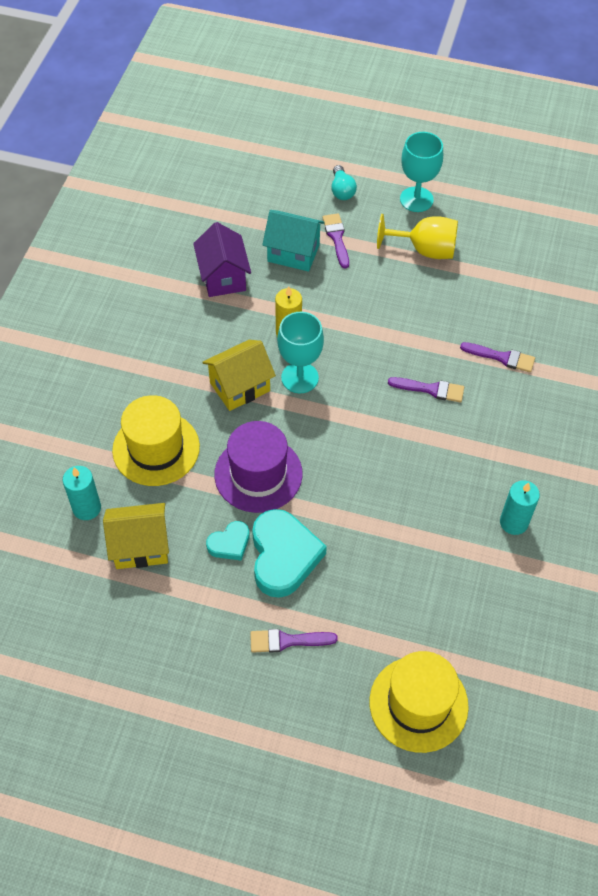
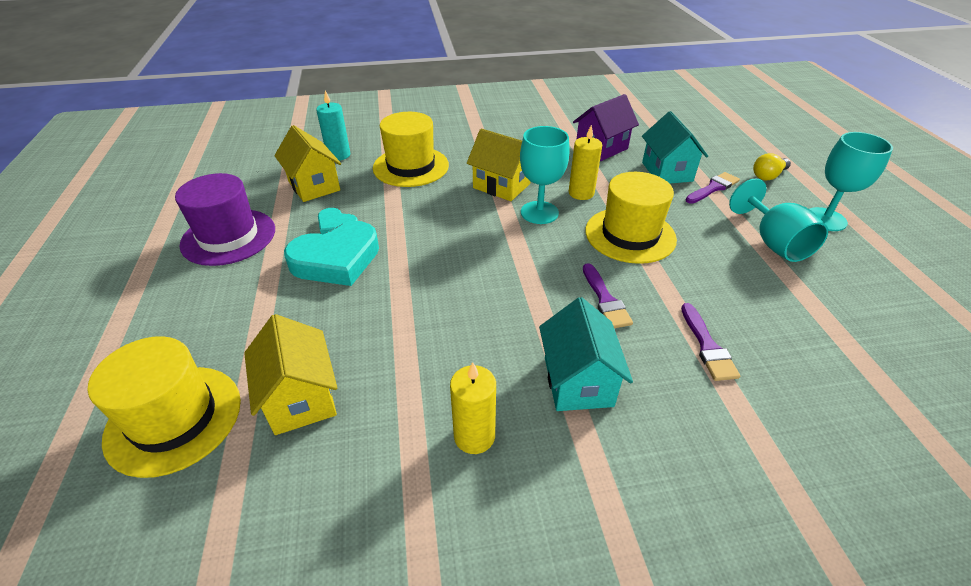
camera: 65 degrees right, 15 degrees down
(258, 474) = (418, 220): purple hat -> purple hat (228, 237)
(287, 641) = (240, 290): purple brush -> none
(342, 190) = (768, 176): turquoise light bulb -> yellow light bulb
(366, 332) = (630, 235): none -> yellow hat
(425, 250) = (773, 243): yellow goblet -> turquoise goblet
(436, 617) = (300, 398): none -> yellow house
(497, 445) = (578, 381): none -> turquoise house
(513, 522) = (474, 436): turquoise candle -> yellow candle

